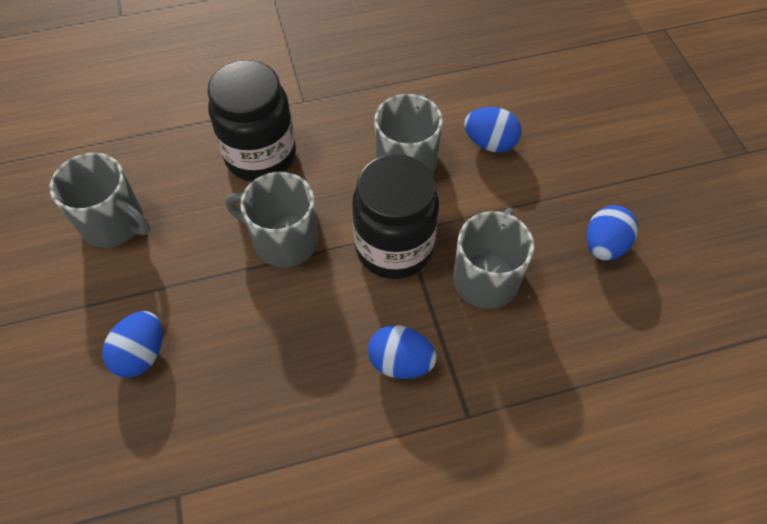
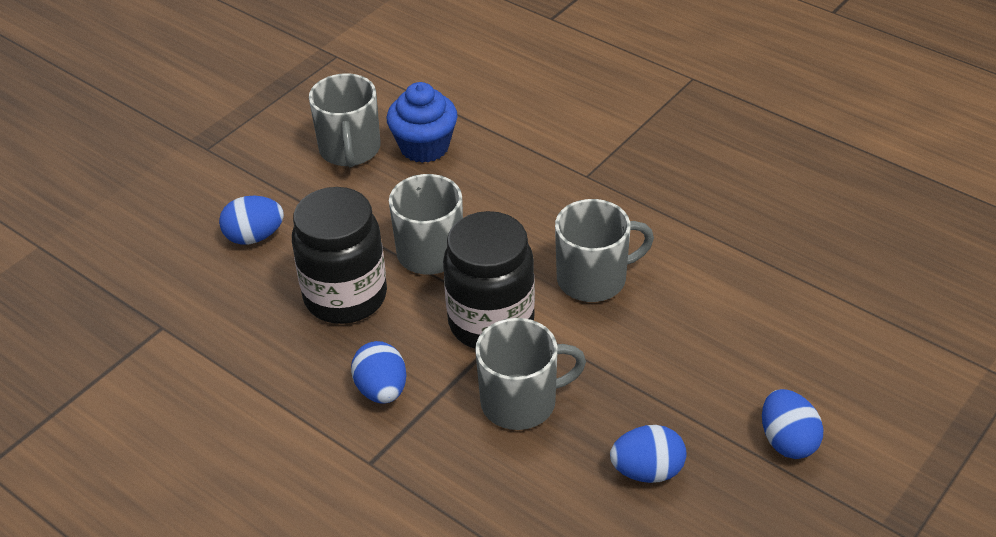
camera: 55 degrees right, 15 degrees down
(167, 173) = (424, 147): none -> blue cupcake
(260, 156) = (498, 186): black jar -> black jar (345, 297)
(490, 143) = (680, 323): blue egg -> blue egg (787, 441)

